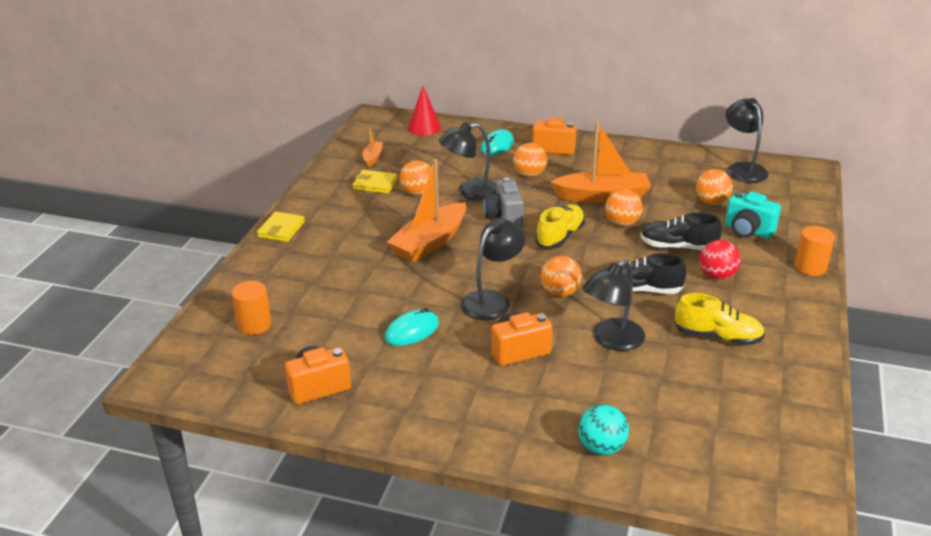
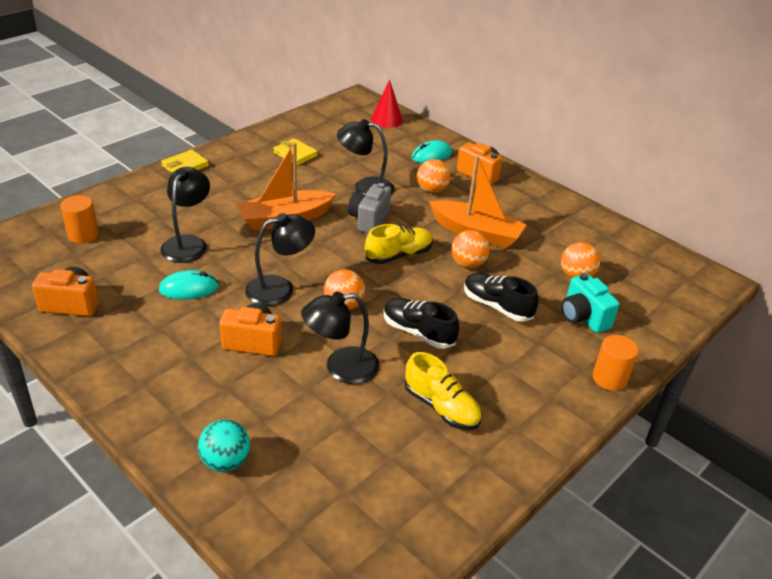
camera: 25 degrees right, 5 degrees up
(372, 157) = (317, 131): orange boat -> none
(417, 193) = (321, 173): orange ball -> none
(717, 276) = (504, 348): red ball -> none
(743, 169) = (643, 255): black lamp -> black lamp (188, 243)

